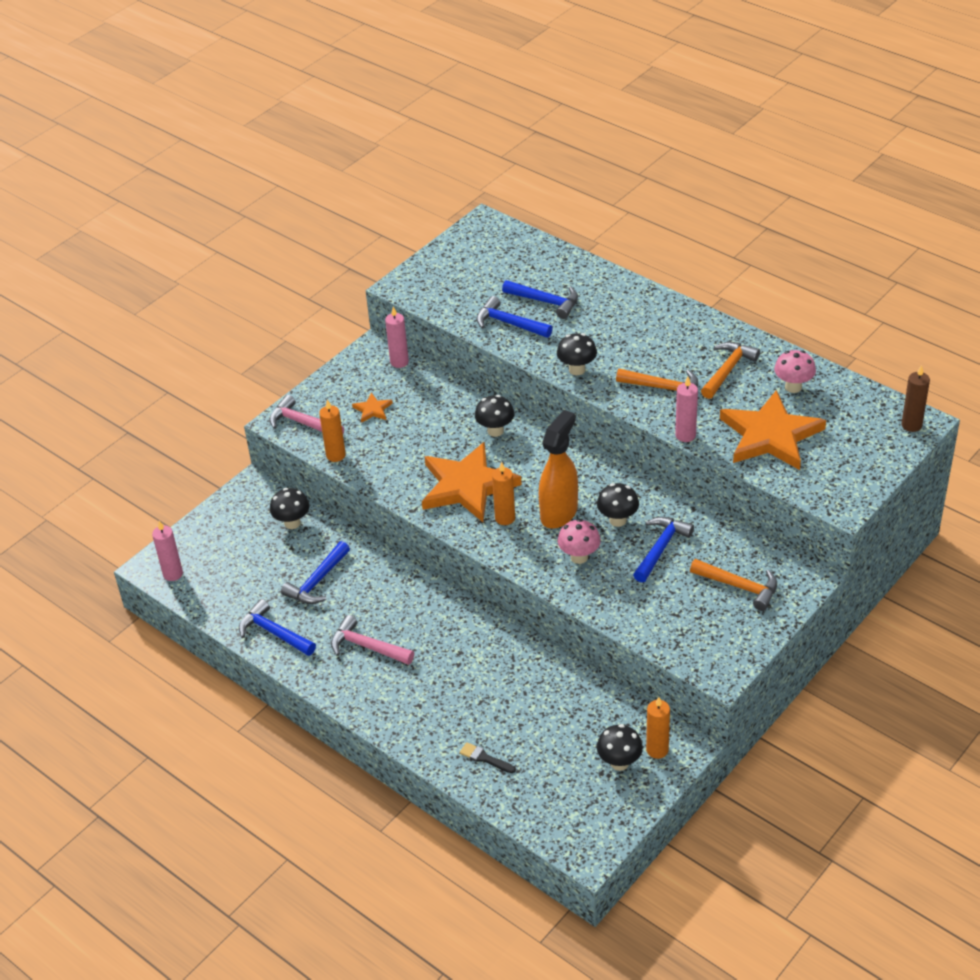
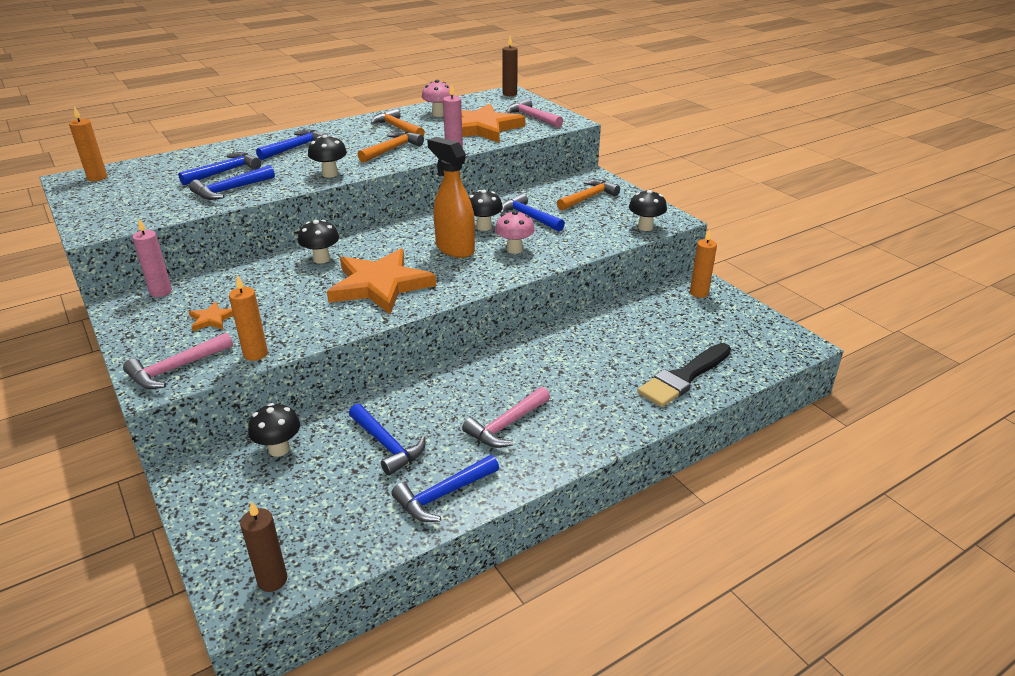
camera: 75 degrees left, 10 degrees down
(173, 574) = (272, 580): pink candle -> brown candle
(485, 758) = (683, 377): black brush -> black brush, size x2.19
(505, 518) = (439, 274): orange candle -> orange candle (97, 178)
(619, 763) = (707, 311): black mushroom -> black mushroom (645, 227)
(628, 320) = (295, 147): none -> blue hammer
(835, 468) = (532, 117): none -> pink hammer

